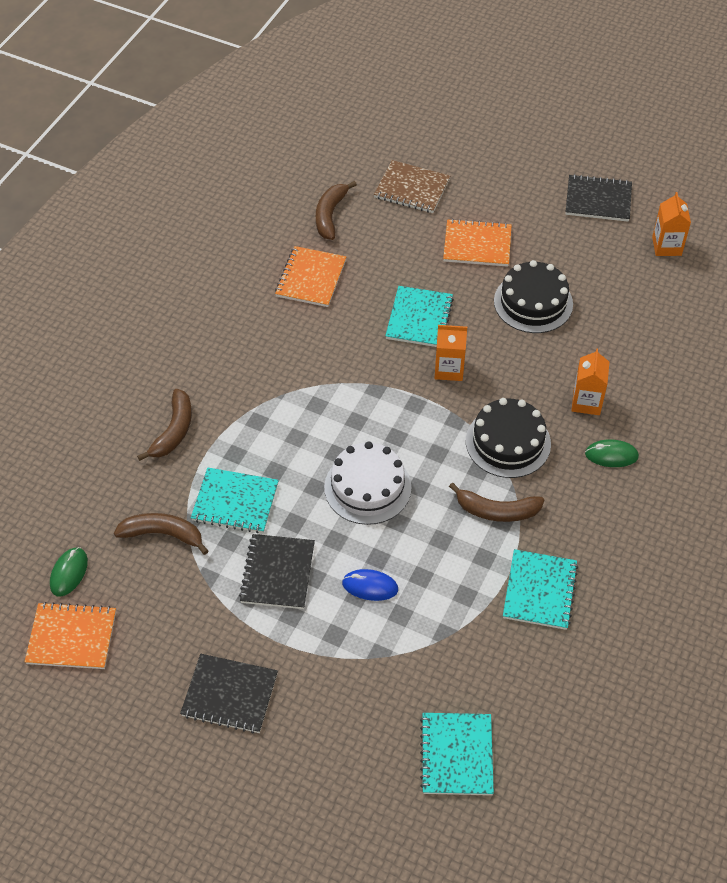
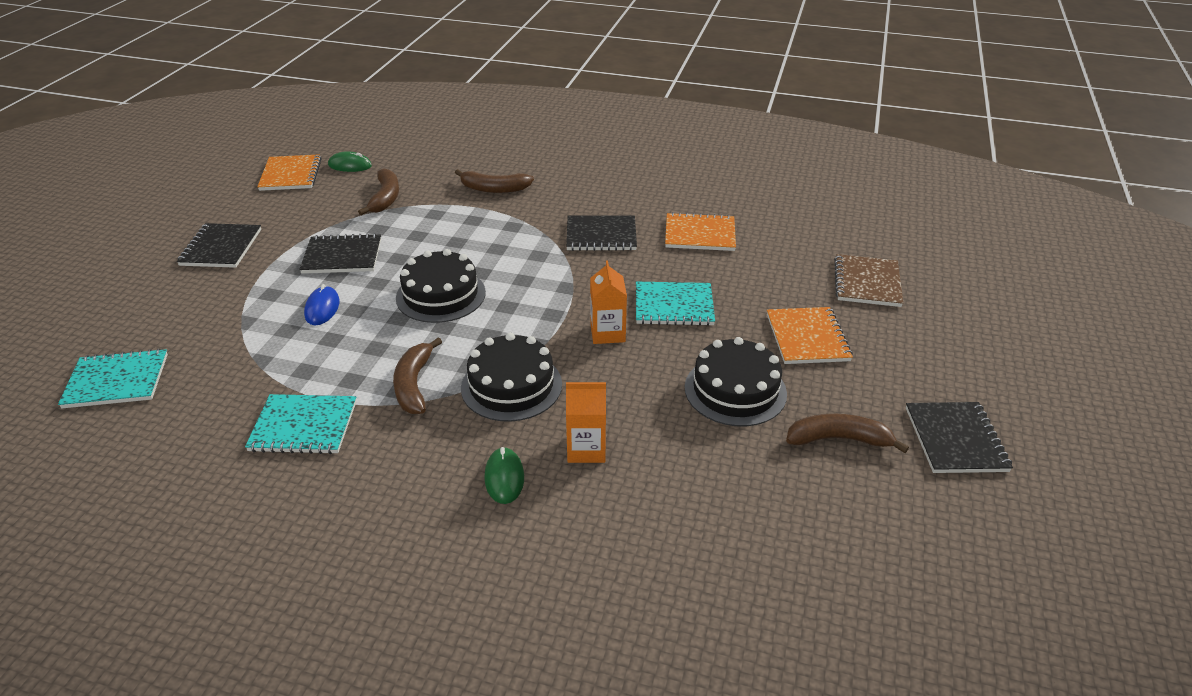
camera: 80 degrees right, 15 degrees down
(235, 502) = (419, 226): turquoise notebook -> none
(293, 351) = (601, 235): none -> black notebook
(330, 215) = (792, 236): brown banana -> brown banana (839, 439)
(367, 487) = (441, 295): white cake -> black cake
(666, 246) = (909, 520): orange carton -> none

